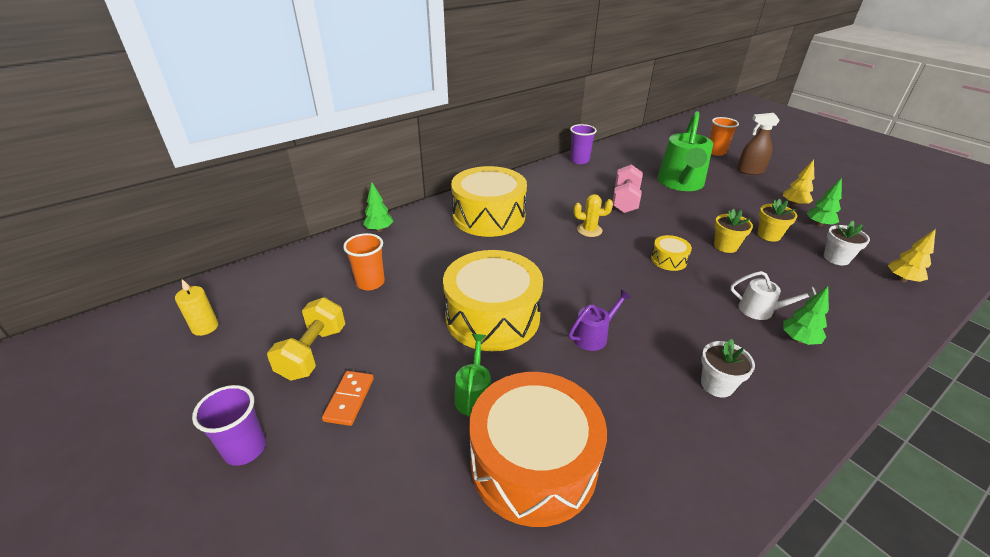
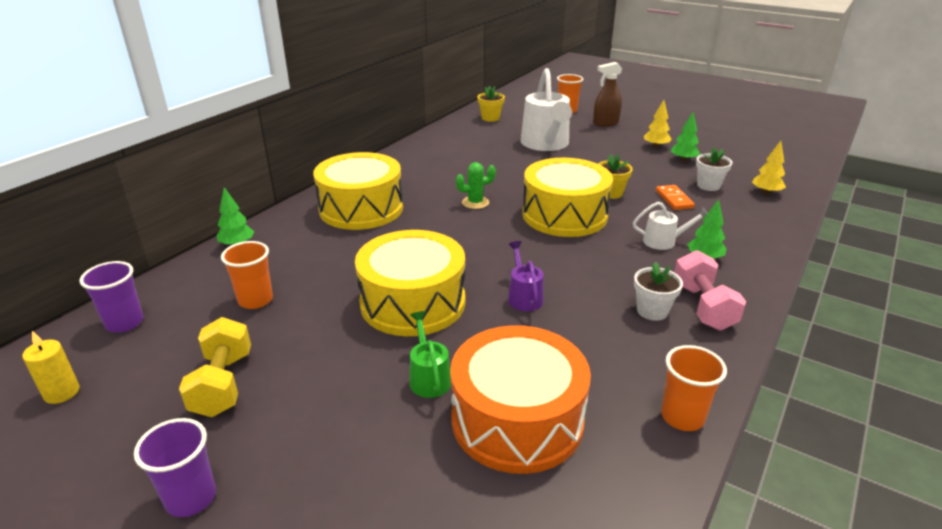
camera: 20 degrees left, 5 degrees down
(349, 399) = (292, 417): orange domino -> orange domino (674, 199)
(579, 160) = (434, 138): purple cup -> purple cup (124, 323)
(589, 230) = (475, 202): yellow cactus -> green cactus
(594, 336) = (524, 296): purple watering can -> purple watering can turned 45 degrees counterclockwise
(625, 201) = (499, 169): pink dumbbell -> pink dumbbell (703, 307)
(668, 260) = (564, 215): yellow drum -> yellow drum, size x2.32
(680, 184) = (546, 144): green watering can -> white watering can
(701, 516) = (682, 417): none -> orange cup
(769, 235) = (645, 177): yellow flower pot -> yellow flower pot (490, 118)

